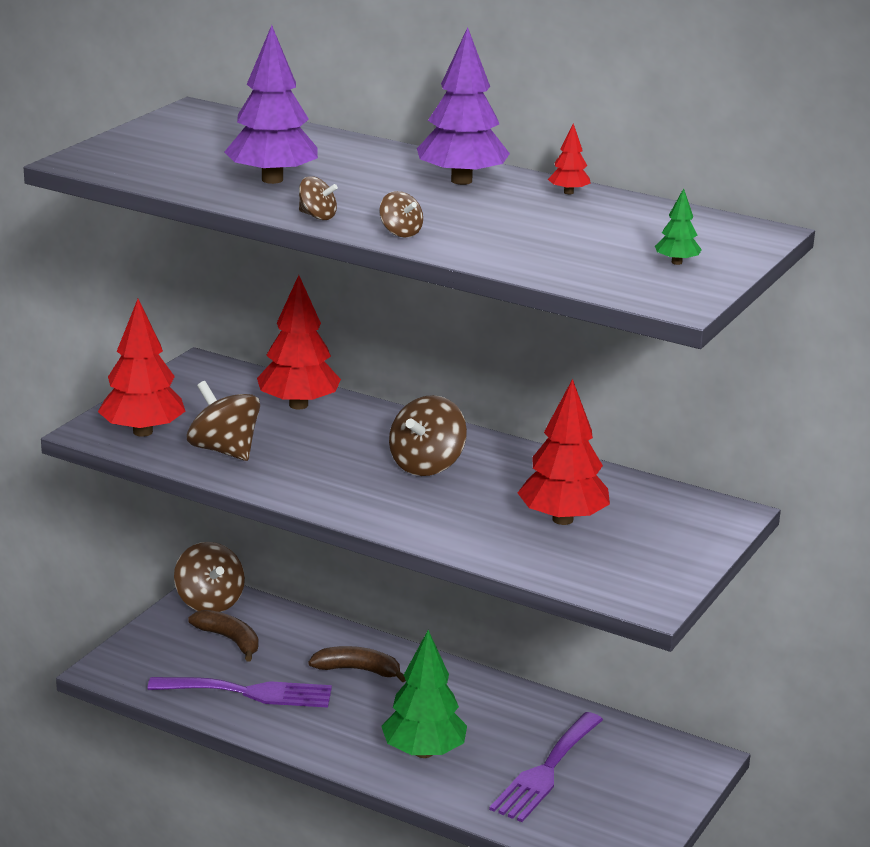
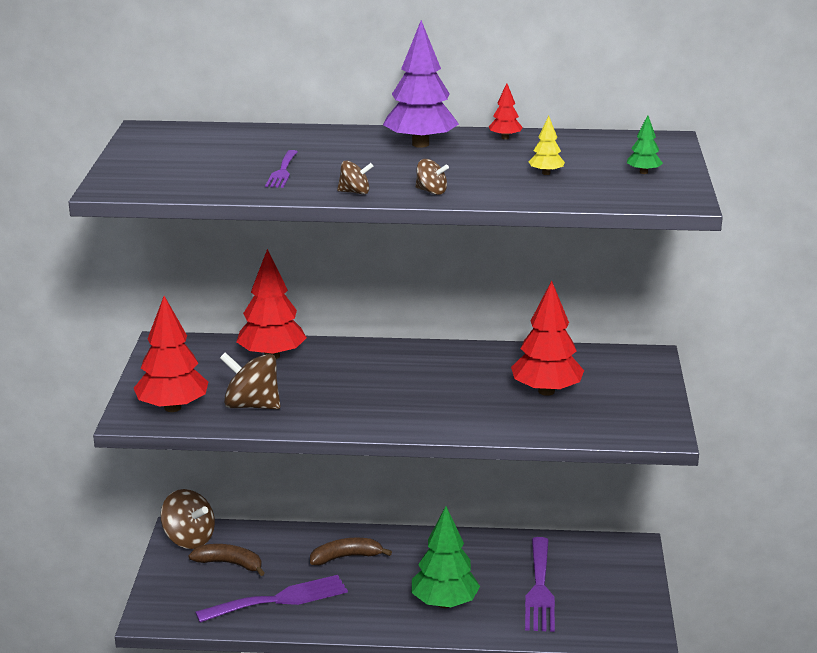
camera: 25 degrees left, 0 degrees up
(272, 180) = (282, 171): purple tree -> purple fork
(427, 465) = (412, 377): brown spinning top -> none
(559, 240) = (546, 173): none -> yellow tree

